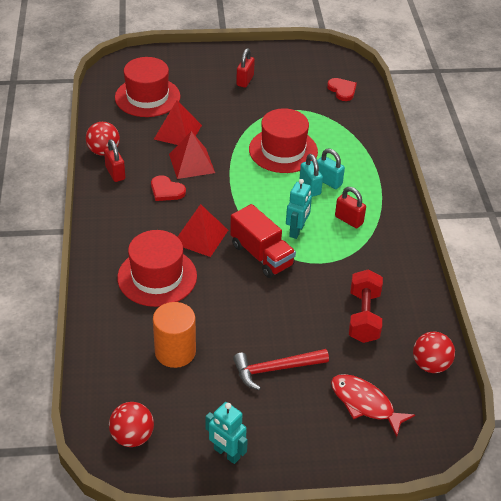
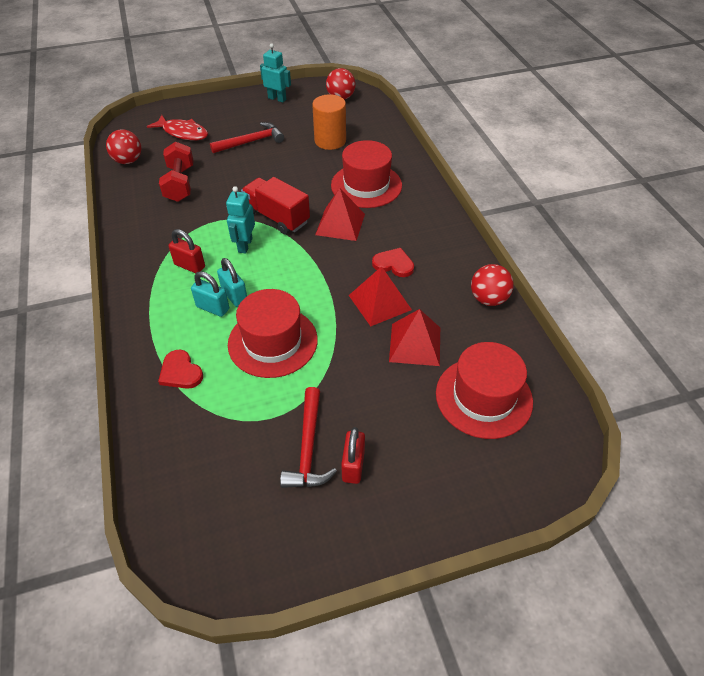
camera: 170 degrees right, 5 degrees up
(115, 173) = (459, 274): red padlock -> none
(270, 92) = (308, 447): none -> red hammer
(342, 90) = (192, 478): red heart -> red heart (180, 372)

